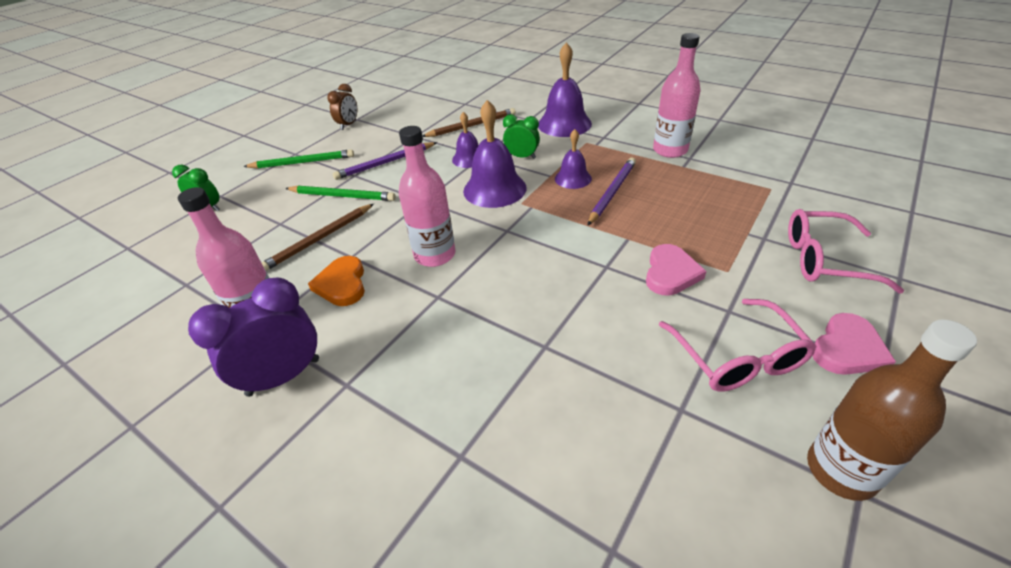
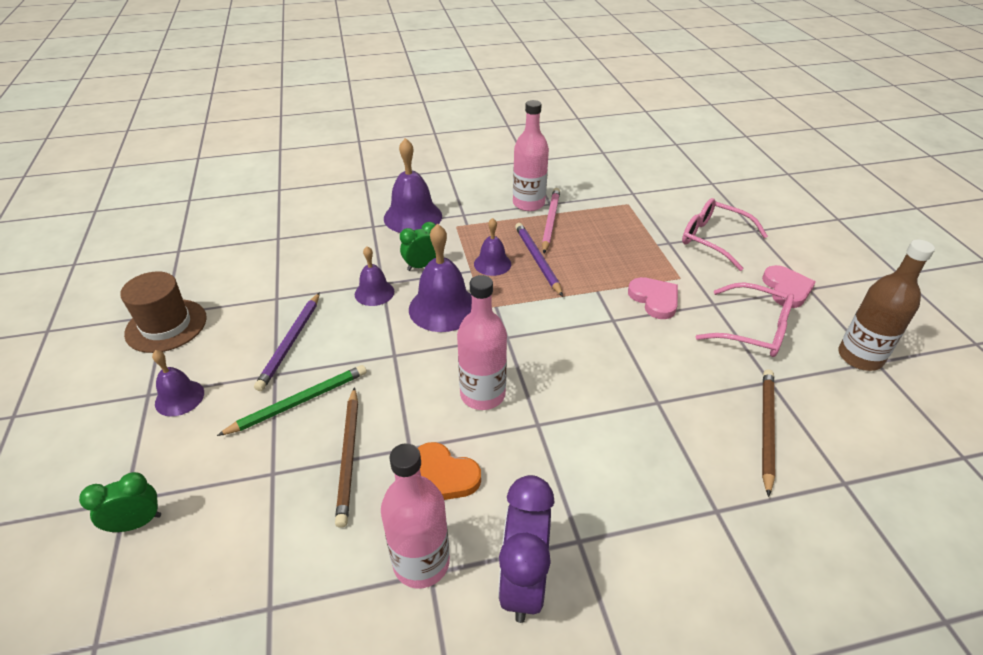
camera: 50 degrees left, 0 degrees up
(302, 162) = (179, 398): green pencil -> purple bell
(348, 125) = (166, 325): brown clock -> brown hat
(471, 126) = (324, 258): brown pencil -> brown pencil (766, 429)
(668, 170) = (550, 221): none -> pink pencil
(824, 260) = (714, 239): pink glasses -> pink glasses turned 75 degrees clockwise

